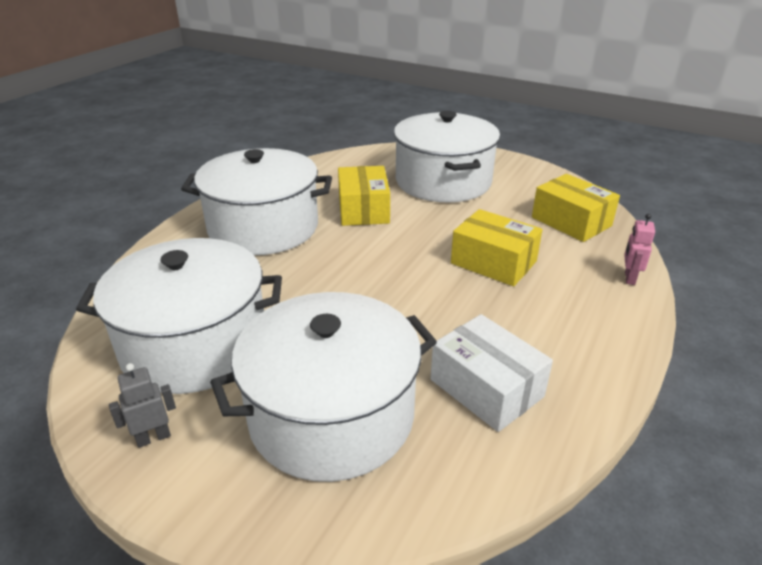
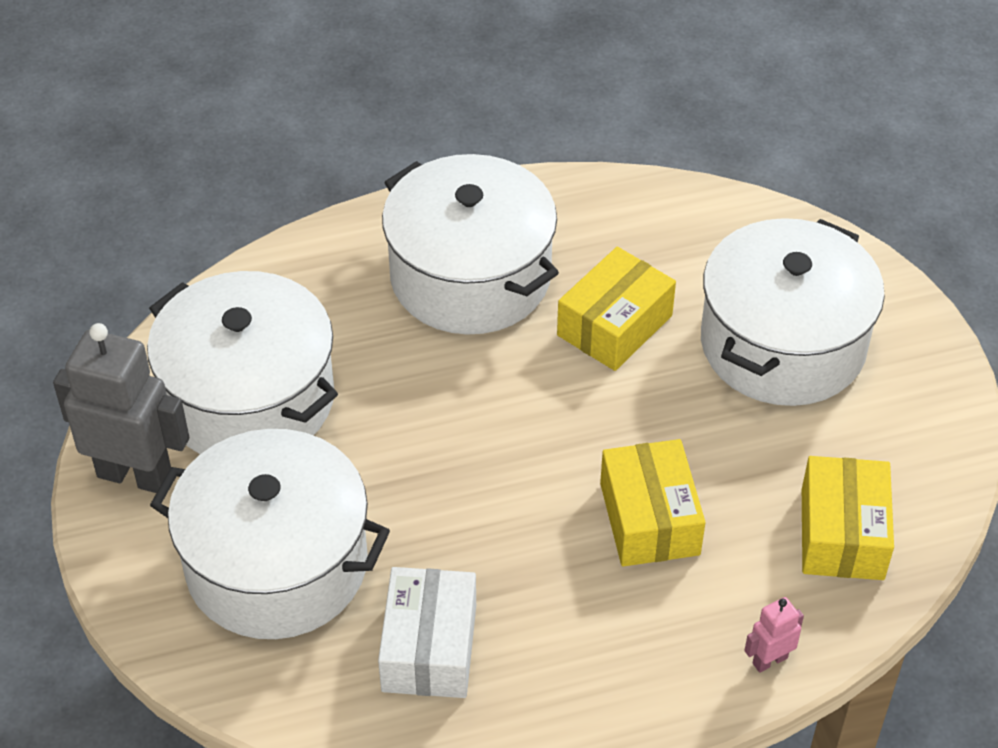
camera: 45 degrees right, 15 degrees up
(153, 437) = (135, 475): grey robot -> grey robot, size x2.21

